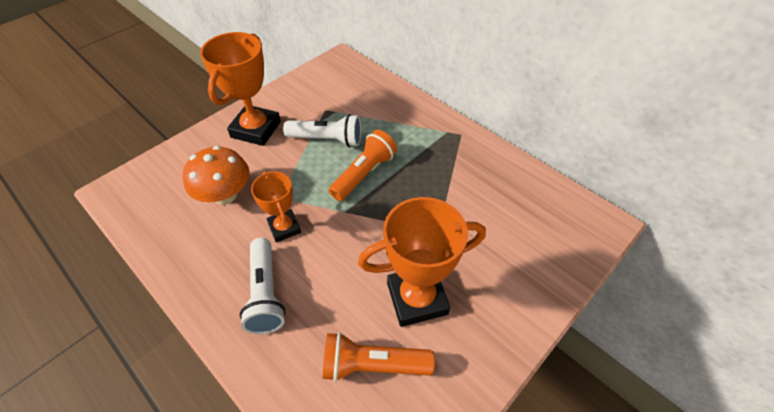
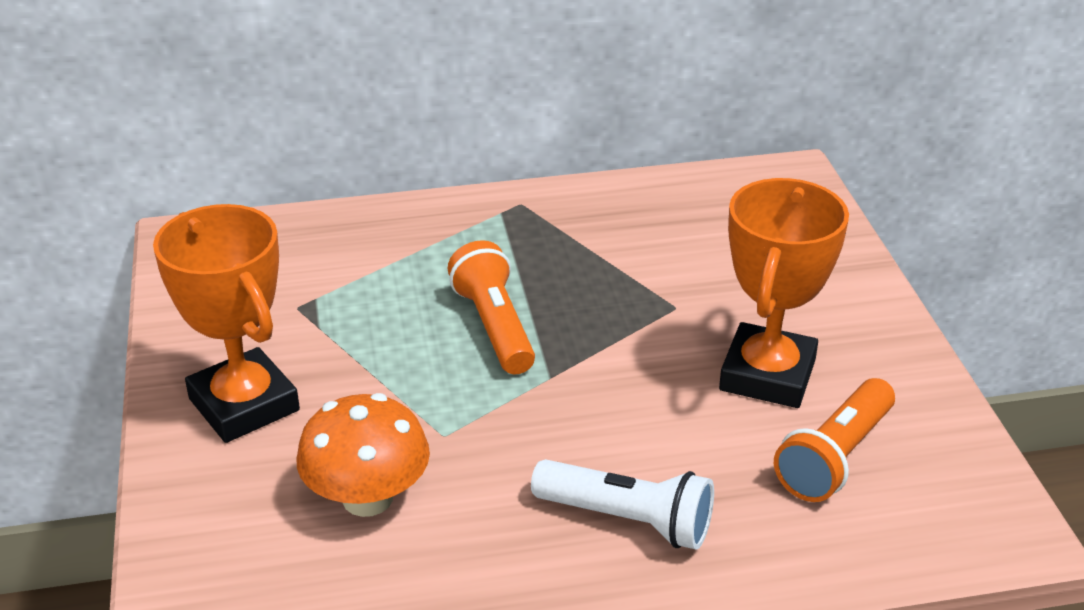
camera: 55 degrees left, 15 degrees down
(284, 228) = (517, 453): orange trophy -> none
(327, 139) = (373, 333): white flashlight -> none

